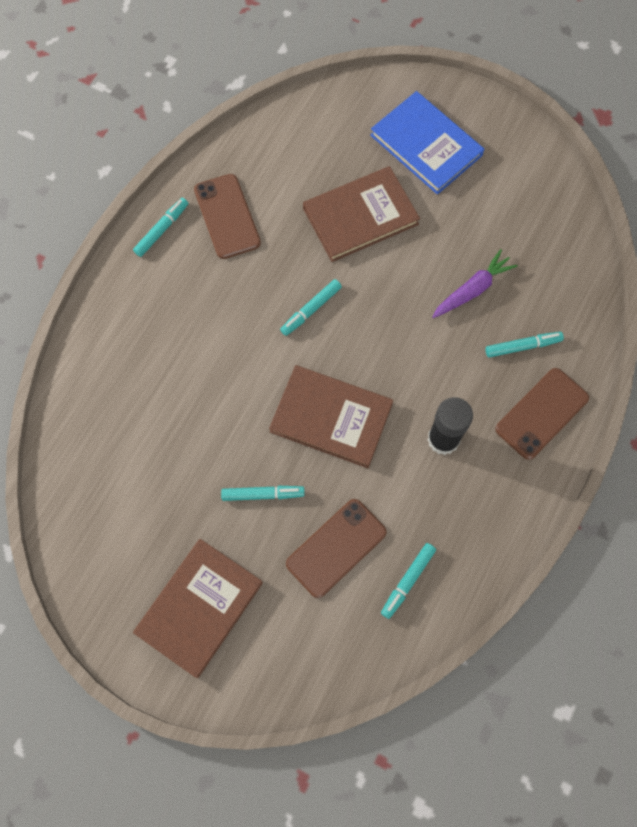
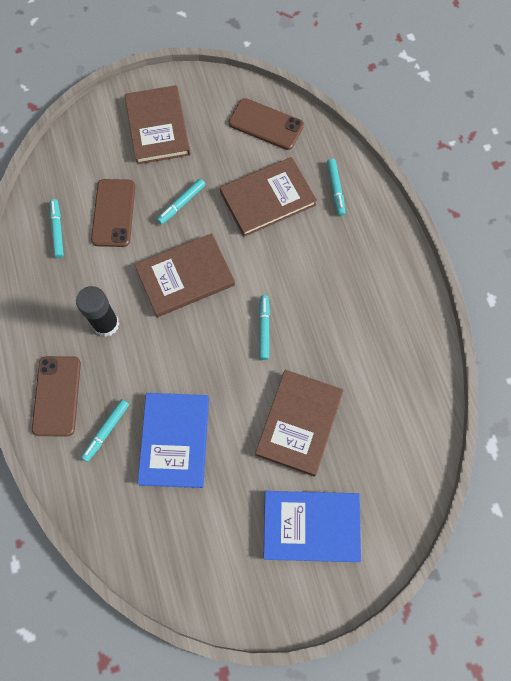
camera: 135 degrees right, 0 degrees up
(162, 230) = (409, 293): turquoise marker -> turquoise marker (335, 189)
(179, 422) = (267, 198): none -> brown book
(227, 216) = (381, 340): brown phone -> brown phone (266, 124)
(472, 290) = (174, 440): purple carrot -> blue book

